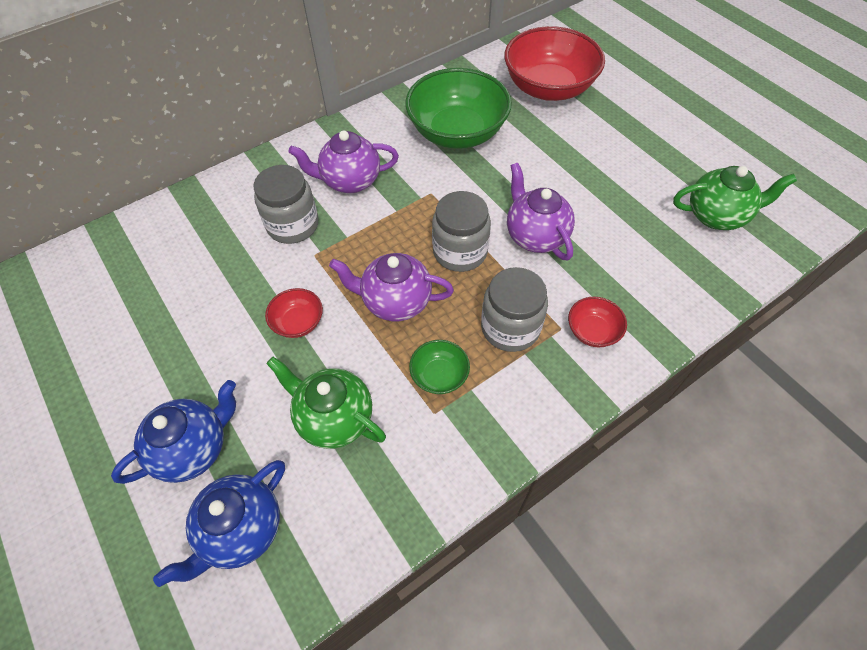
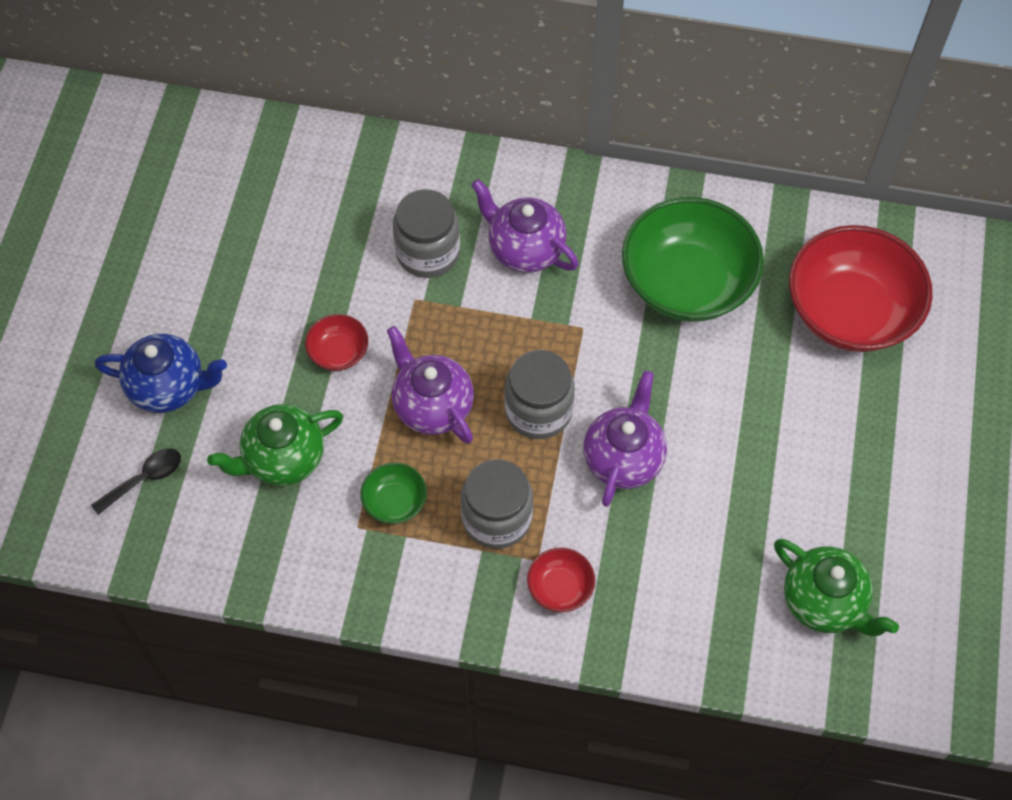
camera: 45 degrees right, 5 degrees up
(241, 530) = (144, 479): blue teapot -> black spoon
(334, 418) = (283, 459): green teapot -> green teapot turned 105 degrees counterclockwise

